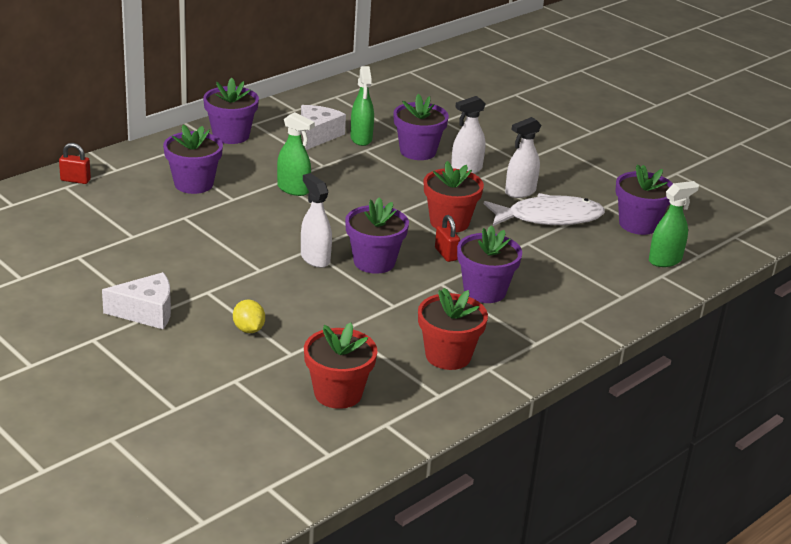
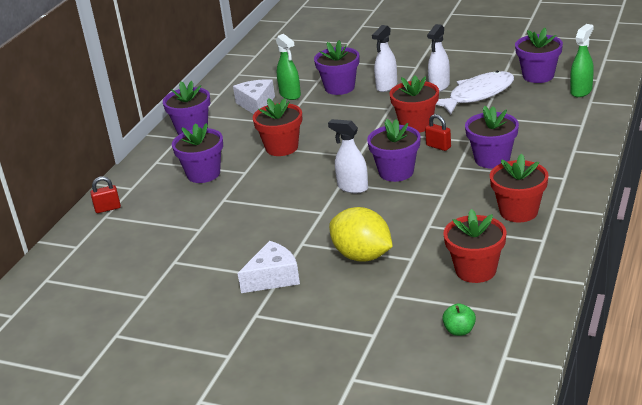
camera: 20 degrees left, 0 degrees up
(248, 329) = (362, 256): yellow lemon -> yellow lemon, size x1.93
(256, 442) = (459, 330): none -> green apple
(293, 189) = (282, 147): green spray bottle -> red flower pot

